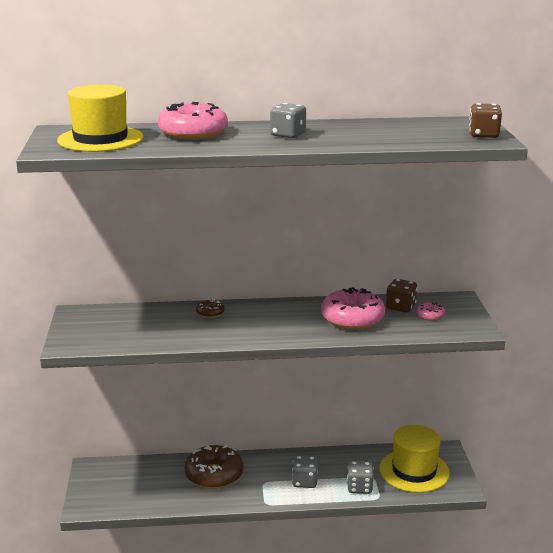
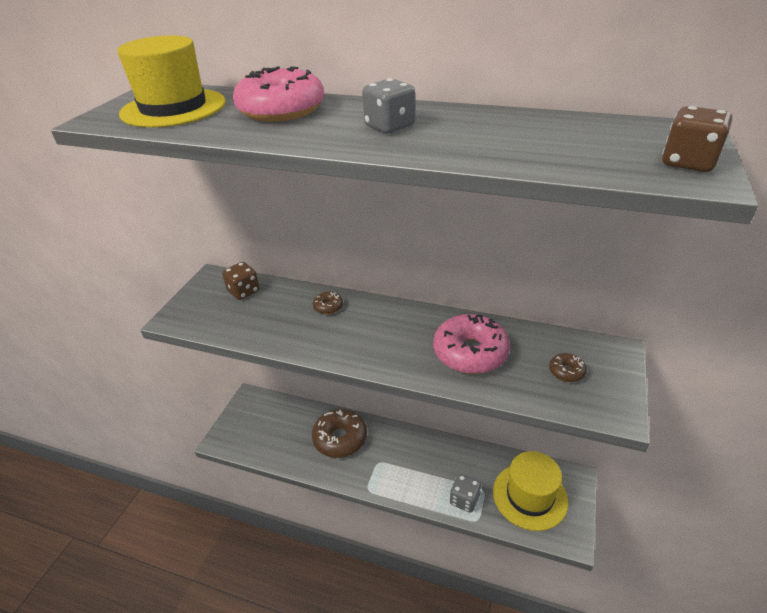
camera: 25 degrees right, 15 degrees up
(304, 482) = (415, 474): grey dice -> none
(400, 307) = (536, 348): brown dice -> brown dice (244, 291)
(430, 316) = (566, 371): pink donut -> brown donut

